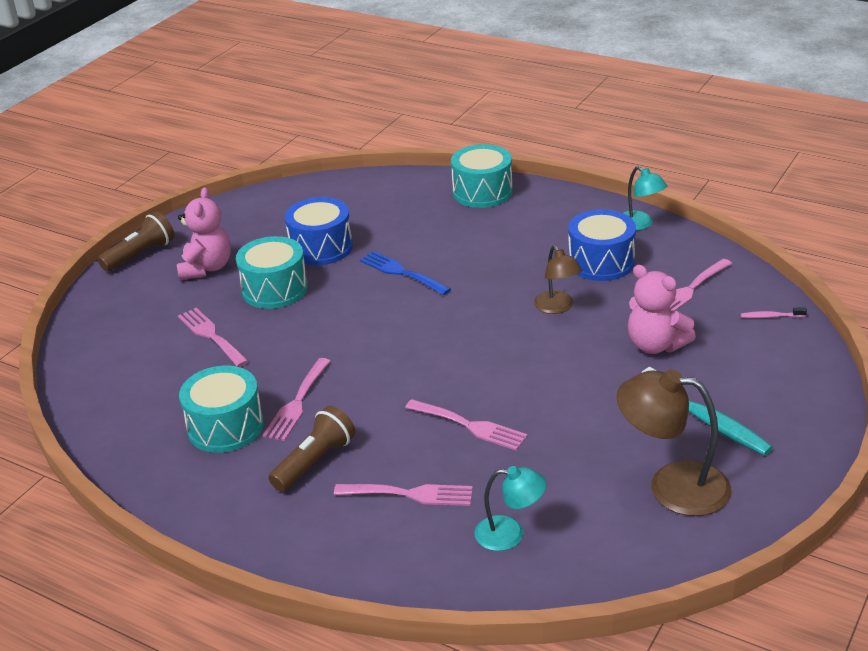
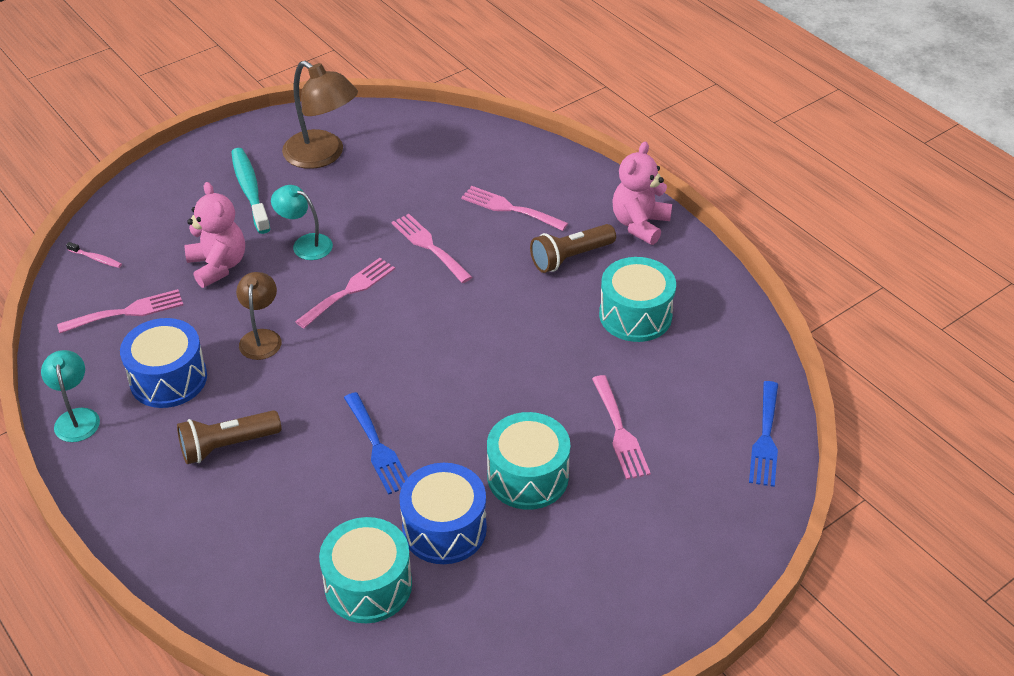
camera: 160 degrees left, 10 degrees up
(83, 366) = (765, 438): none -> blue fork
(140, 254) = (676, 614): brown flashlight -> brown flashlight (227, 446)
(206, 268) = (596, 548): pink teddy bear -> pink teddy bear (639, 224)
(297, 403) = (562, 317): pink fork -> pink fork (349, 291)
(482, 192) = (189, 555): turquoise drum -> turquoise drum (368, 585)
(510, 534) = (457, 161): turquoise lamp -> turquoise lamp (305, 244)

